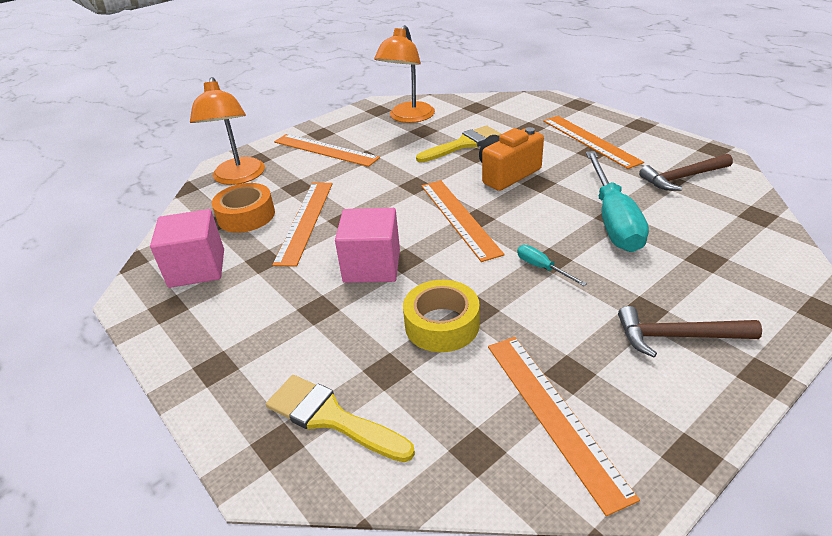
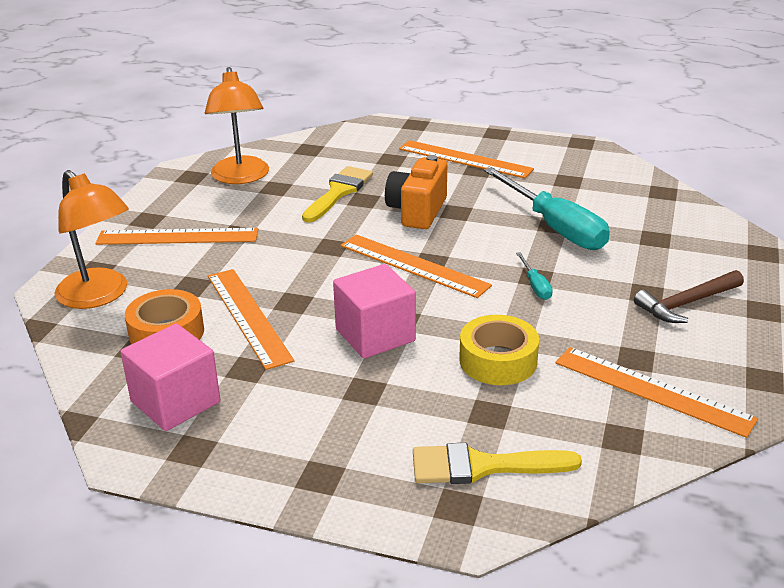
camera: 35 degrees left, 5 degrees down
(542, 268) = (535, 286): turquoise screwdriver -> turquoise screwdriver turned 120 degrees counterclockwise
(683, 178) = (578, 175): brown hammer -> none

